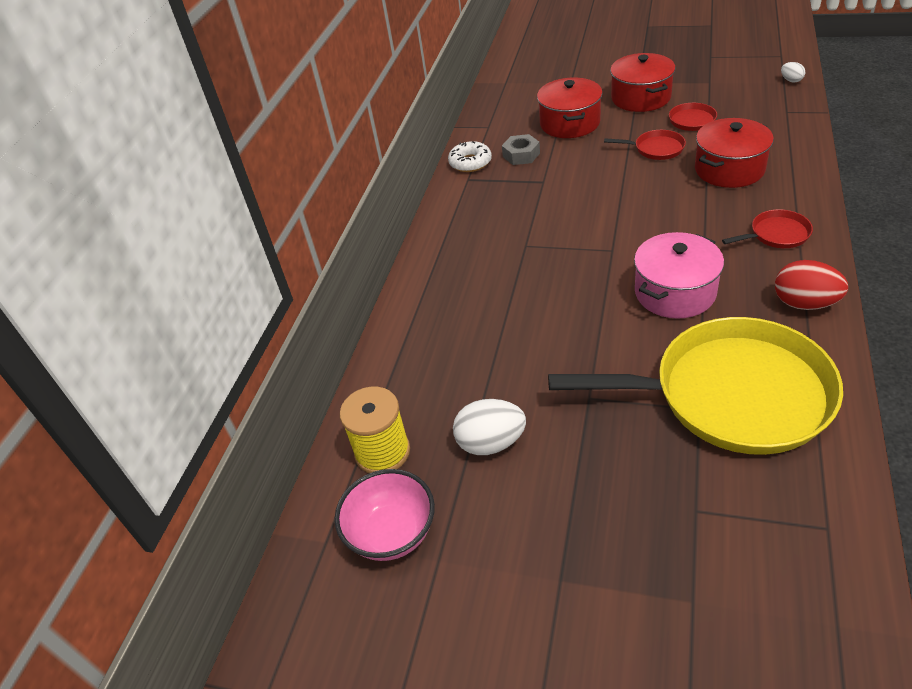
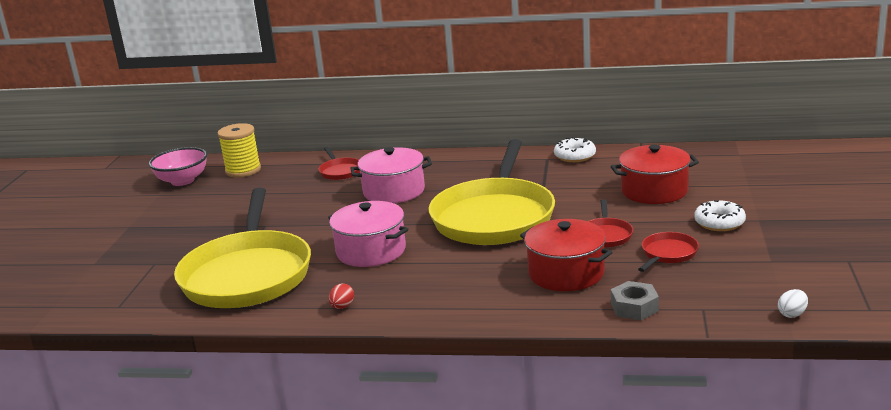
camera: 80 degrees right, 20 degrees down
(491, 443) = (237, 199): white egg -> none
(516, 285) = (394, 191): none -> pink pot
(521, 155) = (589, 175): grey nut -> grey nut (634, 307)
(605, 210) = (494, 217): none -> yellow pan
(641, 98) = (719, 223): red pot -> white donut
(776, 234) = (447, 296): red pan -> red pan (340, 171)
(804, 303) = (342, 307): red egg -> red egg, size x0.52

